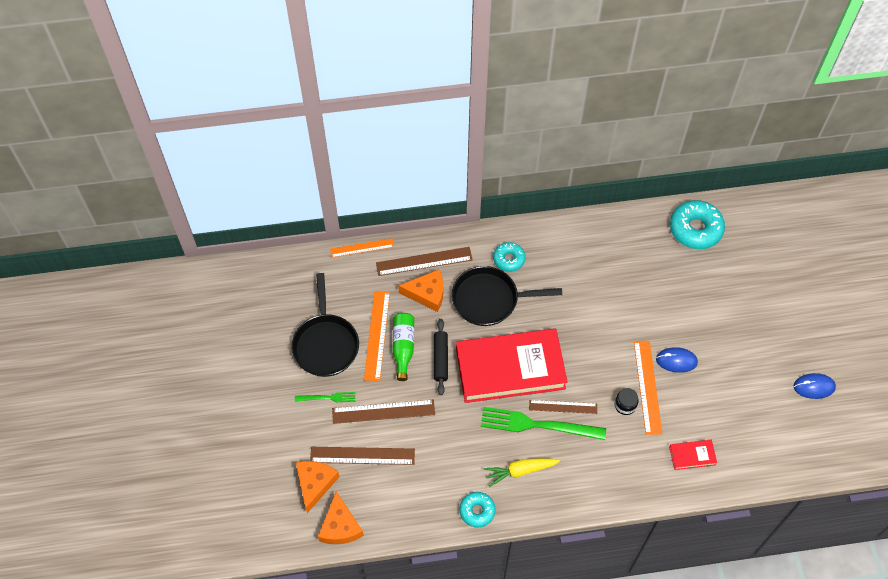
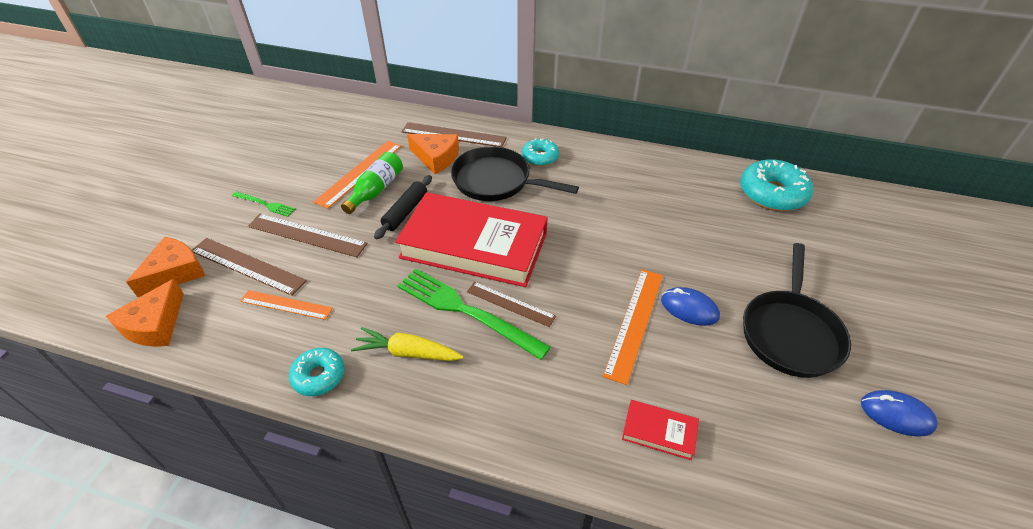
camera: 25 degrees right, 15 degrees down
(325, 344) = (306, 163): black pan -> black pan (790, 332)
(362, 248) = (404, 110): orange ruler -> orange ruler (286, 304)
(625, 405) = (592, 332): black jar -> none

